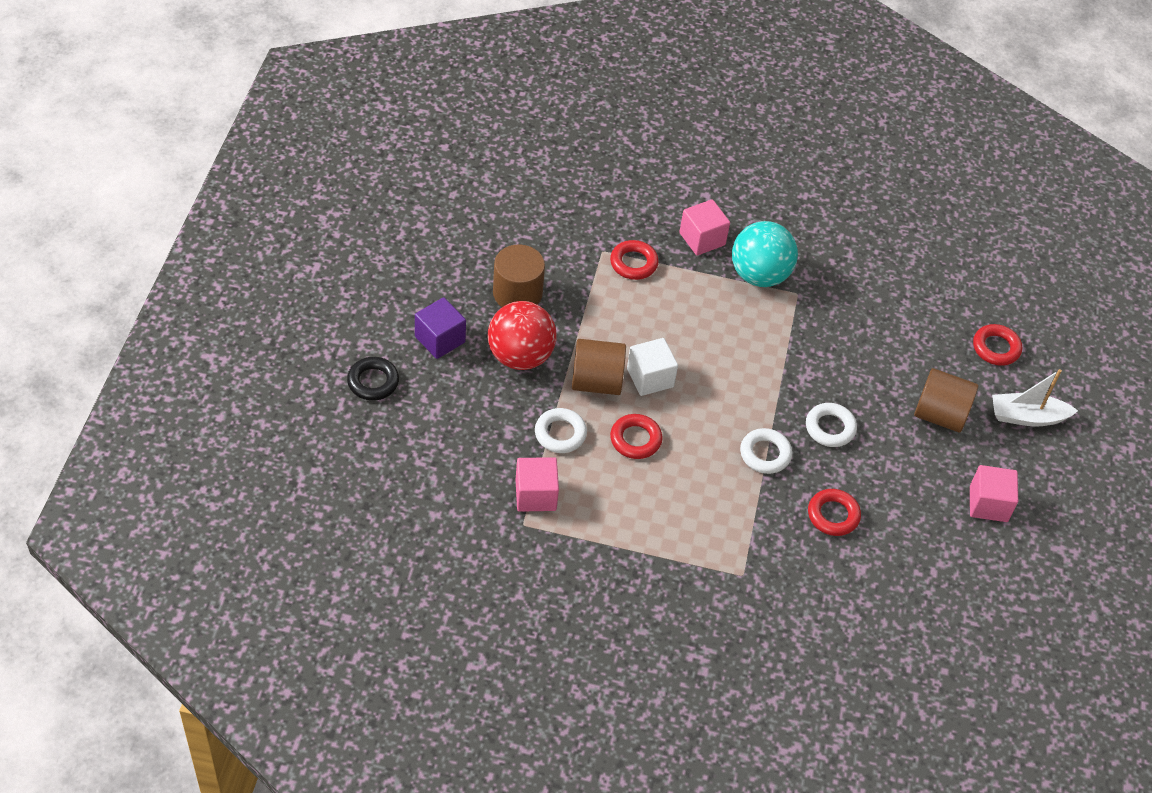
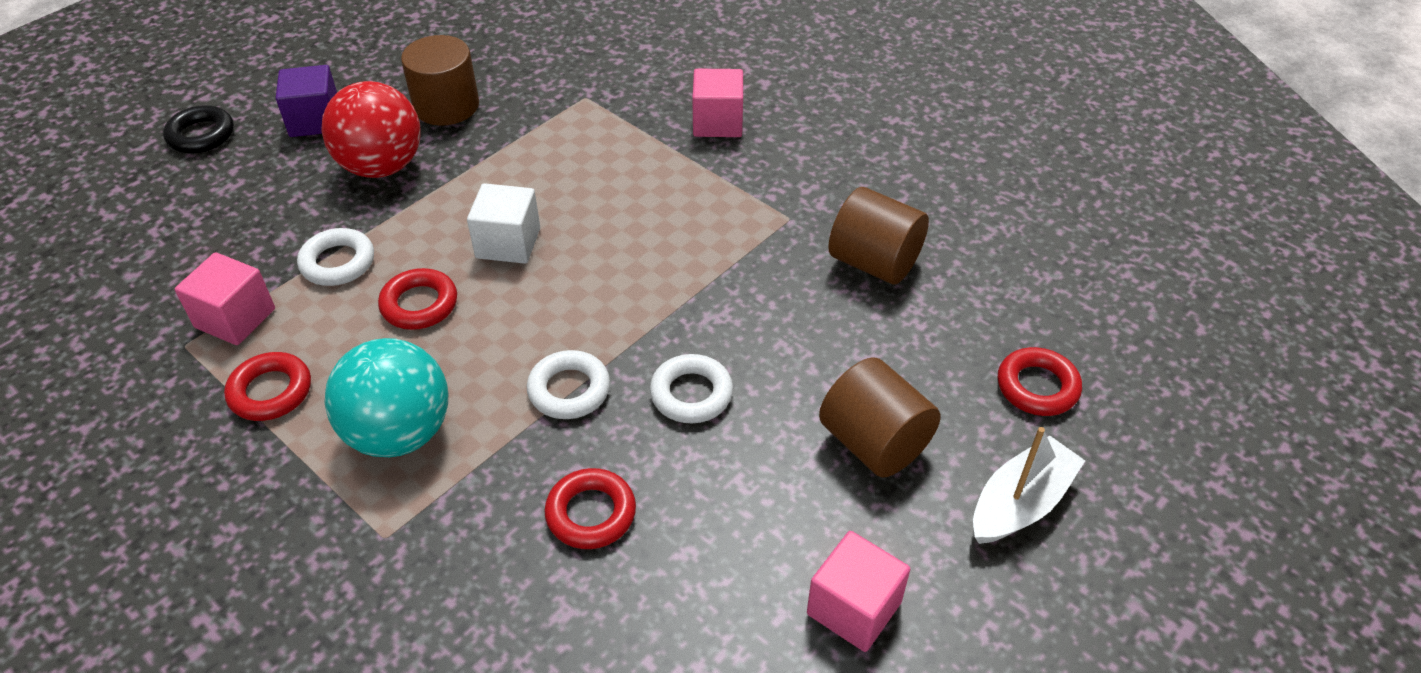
camera: 35 degrees right, 5 degrees down
(596, 382) = (439, 224): brown cylinder -> brown cylinder (874, 262)
(633, 263) = (609, 120): red ring -> red ring (270, 392)
(759, 275) = (756, 182): turquoise ball -> turquoise ball (399, 433)
(1027, 417) = (1020, 503): white boat -> white boat turned 105 degrees clockwise

